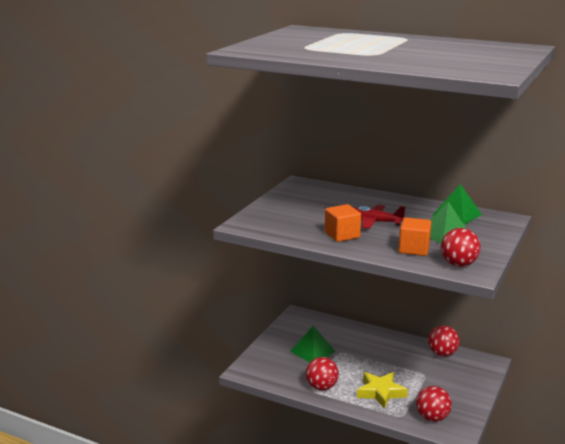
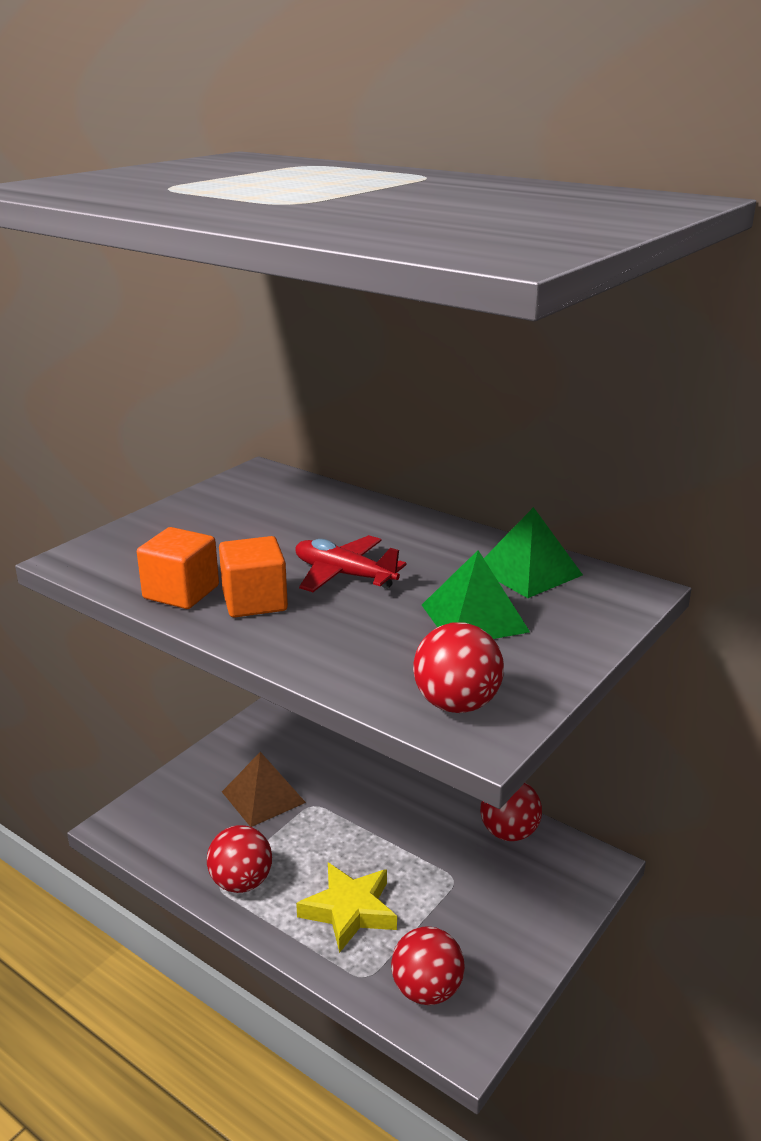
camera: 10 degrees right, 5 degrees up
(312, 351) = (263, 797): green pyramid -> brown pyramid
(414, 249) = (382, 652): orange cube -> orange cube (181, 592)

